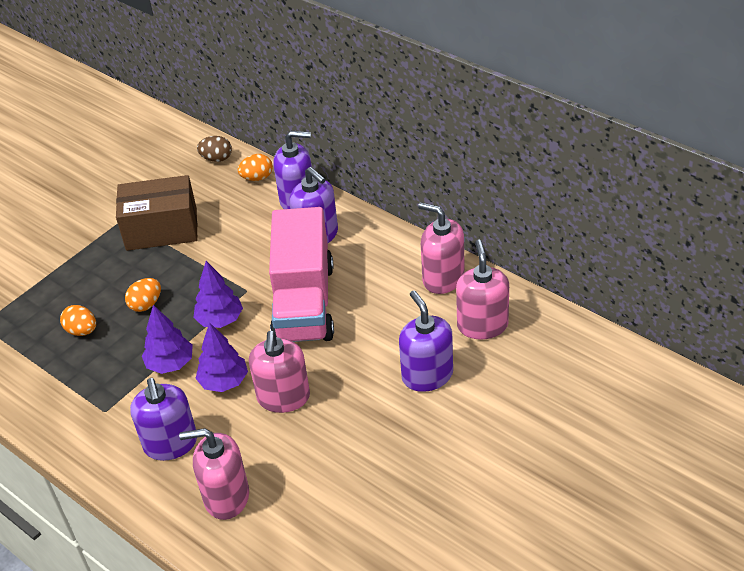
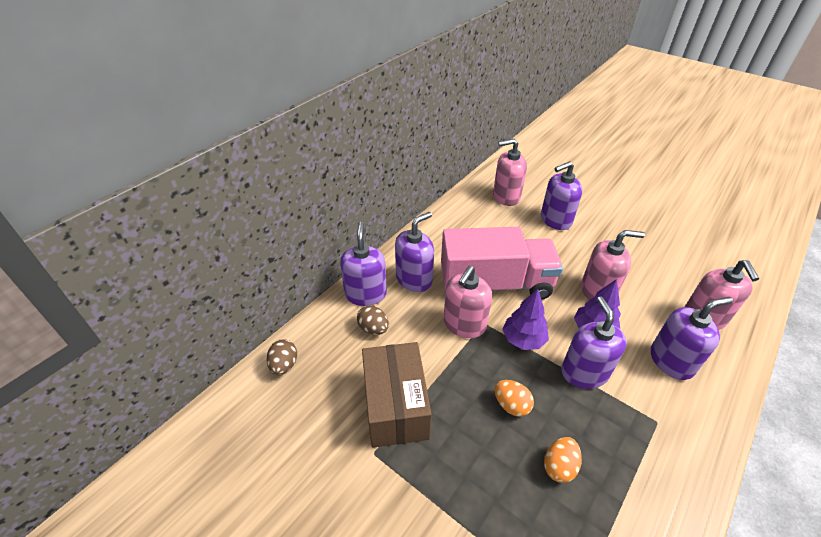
camera: 95 degrees left, 0 degrees up
(170, 364) = (584, 372): purple tree -> purple soap dispenser
(250, 209) = (373, 329): none -> brown egg
(257, 178) = (326, 327): orange egg -> none
(443, 278) = (463, 212): pink soap dispenser -> pink soap dispenser (464, 324)

